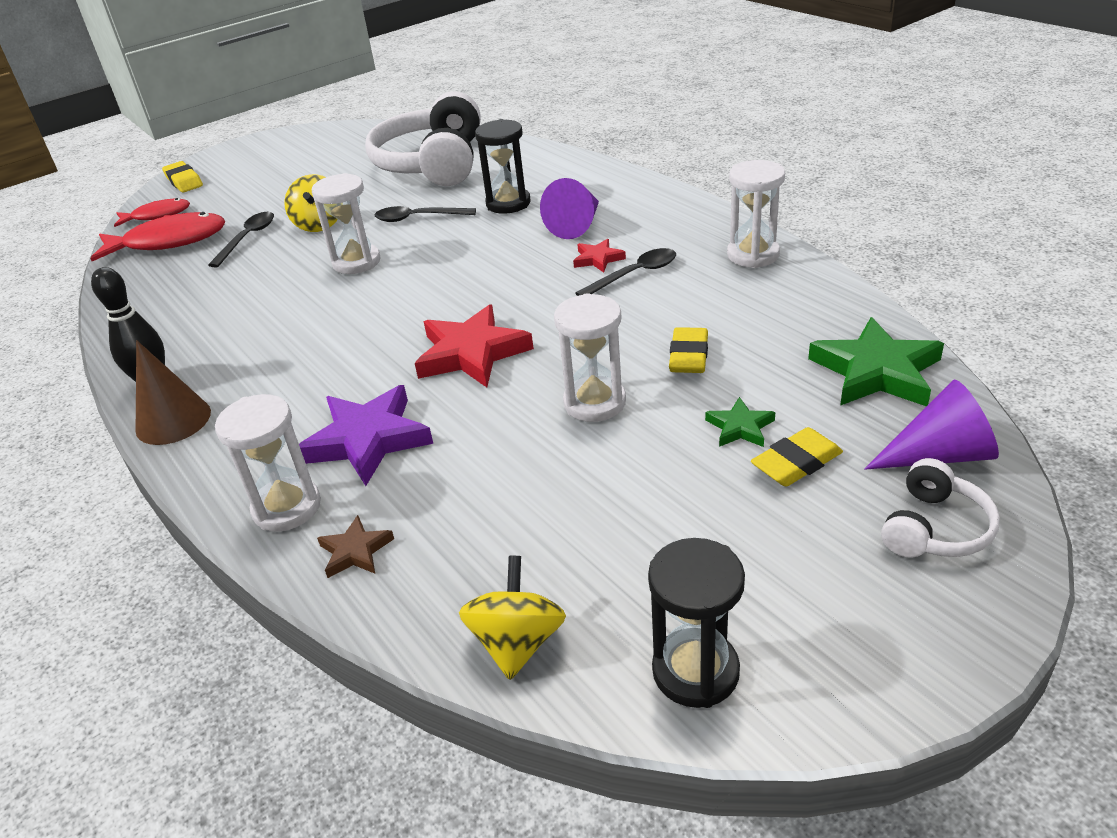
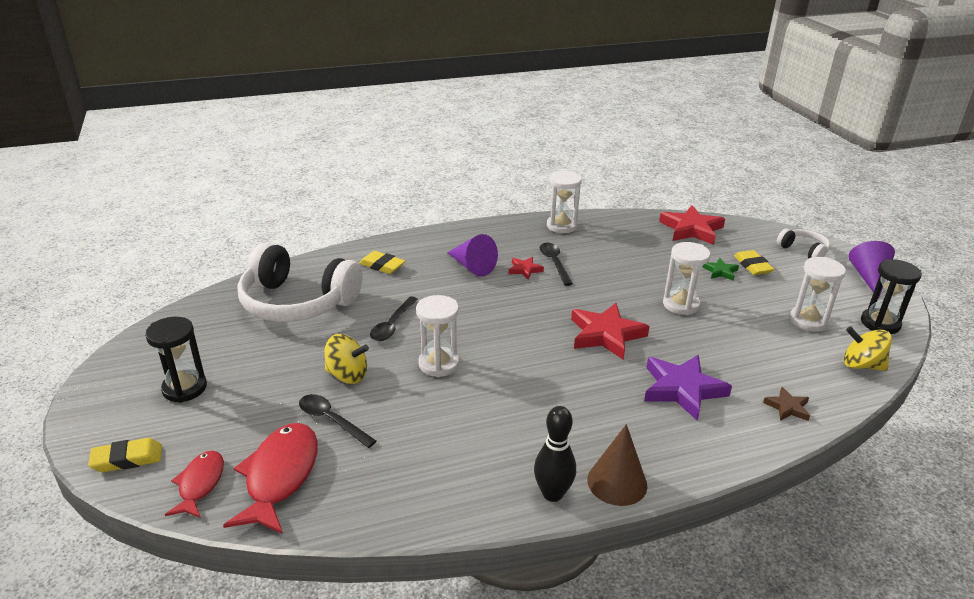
camera: 75 degrees left, 5 degrees down
(287, 507) = (741, 431): white hourglass -> white hourglass (808, 321)
(508, 203) = (411, 284): black hourglass -> black hourglass (184, 388)
(689, 356) = (652, 268): yellow eraser -> yellow eraser (382, 266)
(876, 372) = (691, 229): green star -> red star
(939, 455) = (757, 235): purple cone -> purple cone (869, 278)

